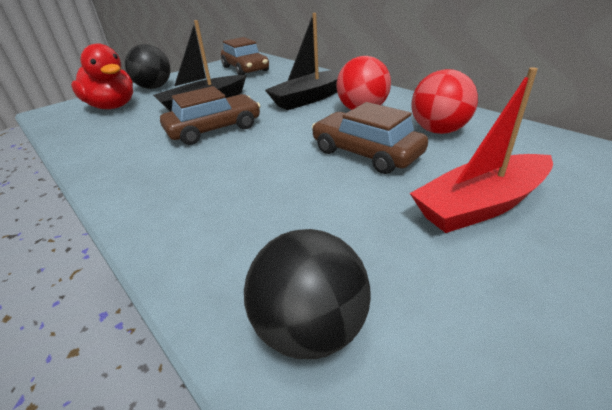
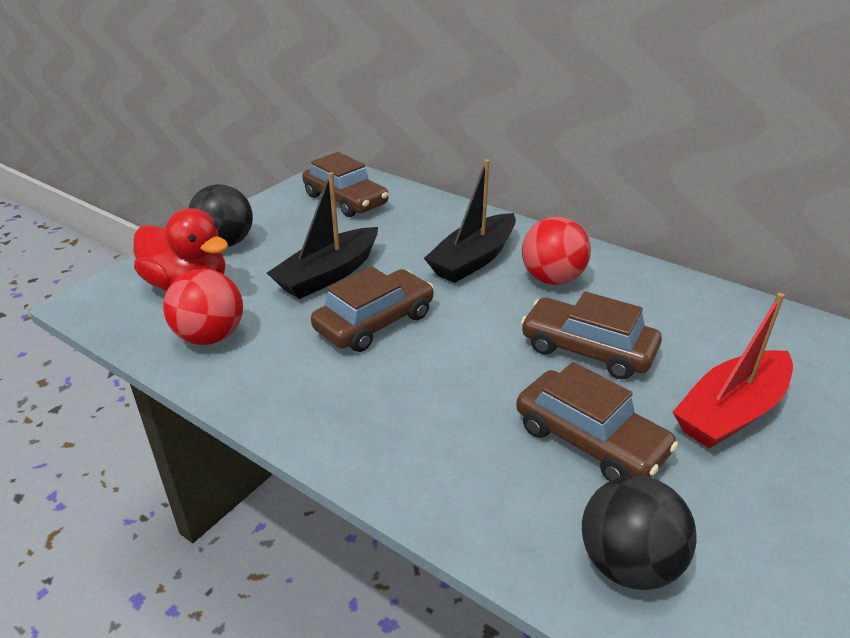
camera: 15 degrees left, 0 degrees up
(332, 215) = (590, 440): none -> brown car
(438, 130) = (655, 309): red ball -> red ball (210, 336)

